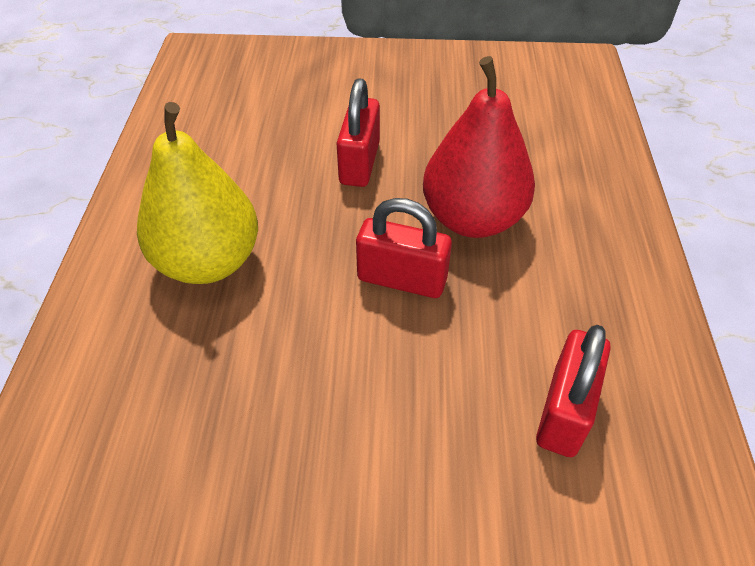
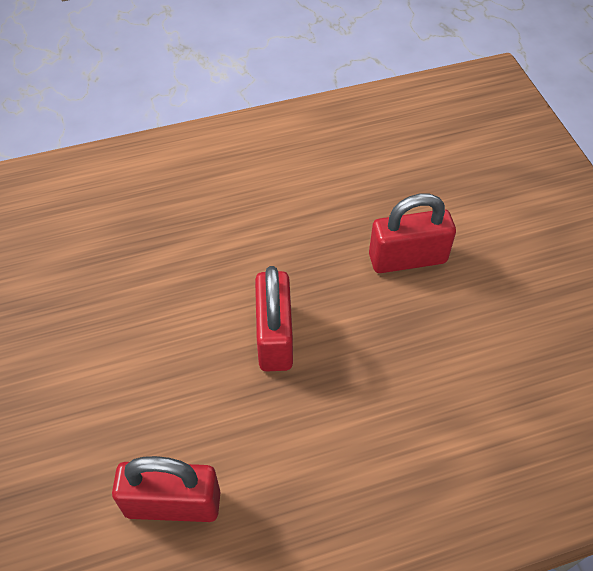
camera: 70 degrees right, 5 degrees up
(208, 262) = (239, 198): yellow pear -> none
(472, 219) = (377, 374): red pear -> none

